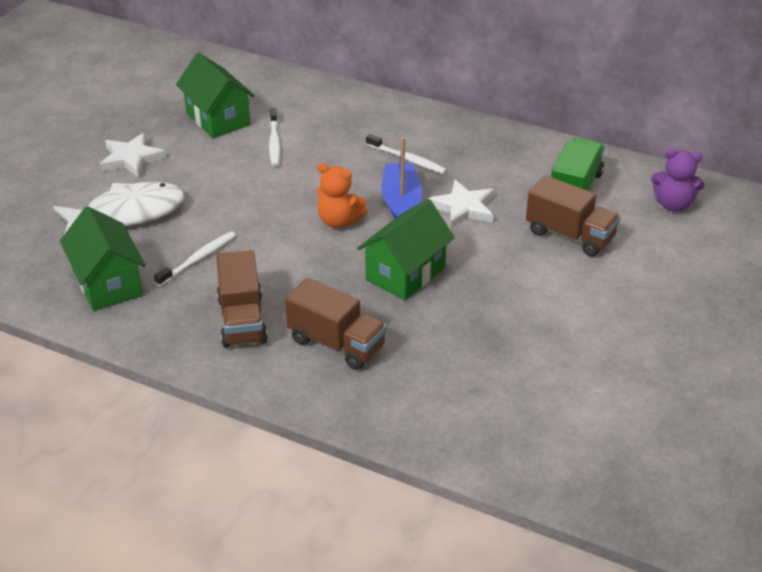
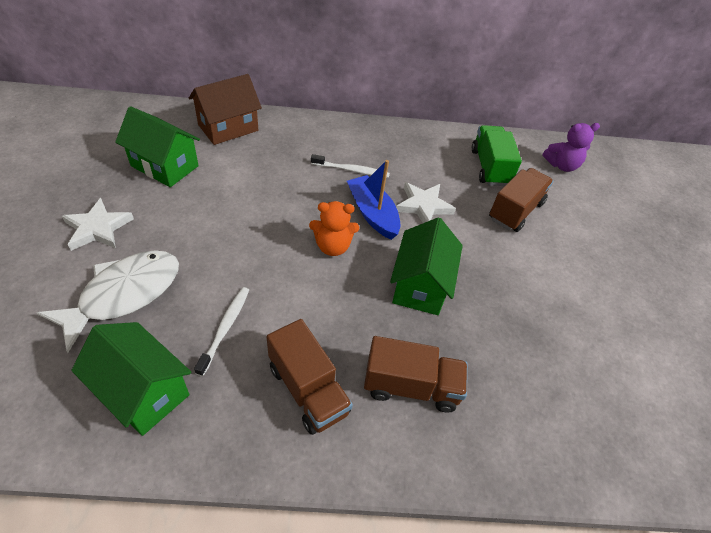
camera: 30 degrees left, 10 degrees up
(274, 142) = (230, 178): white toothbrush -> none
(301, 95) = (228, 128): none -> brown house
(570, 235) = (515, 211): brown truck -> brown truck turned 60 degrees counterclockwise

